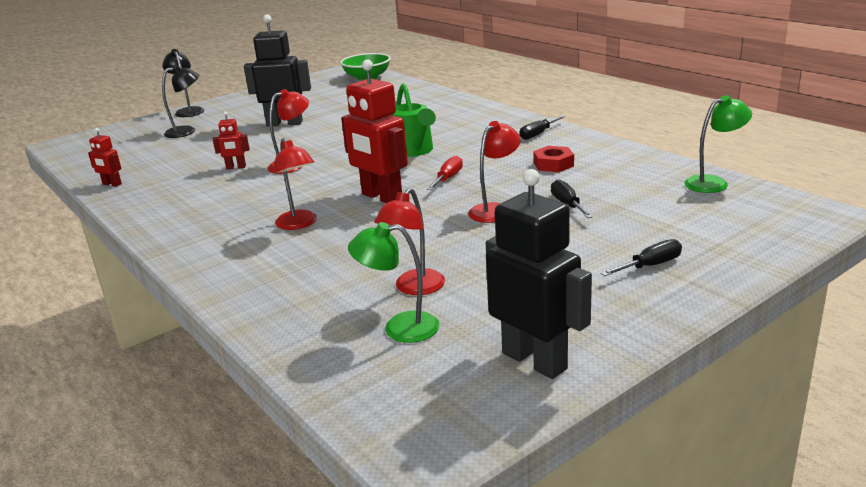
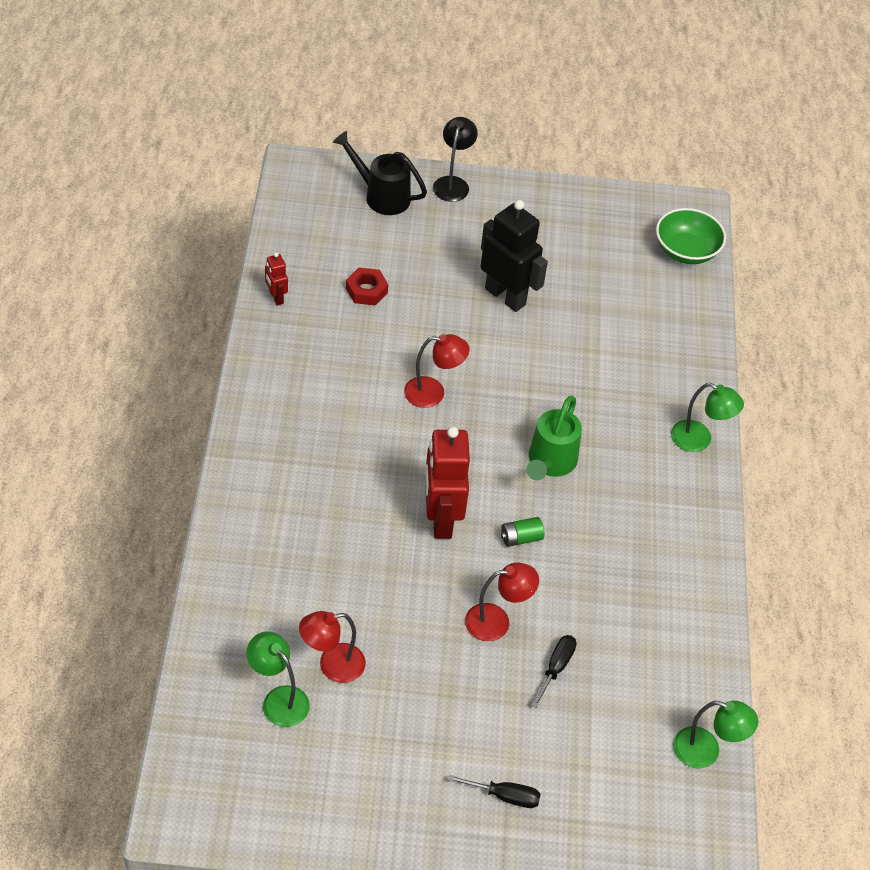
camera: 35 degrees right, 25 degrees up
(143, 130) = (381, 196): none -> black watering can
(187, 131) = (413, 235): black lamp -> none
(236, 167) = (388, 355): red robot -> none
(299, 224) = (345, 503): red lamp -> none
(448, 178) = (521, 538): red screwdriver -> green battery
(484, 111) = (699, 440): none -> green lamp
(535, 360) = (315, 808): black robot -> none
(538, 134) = (685, 533): black screwdriver -> none
(553, 164) = (627, 598): red nut -> red nut (366, 290)

